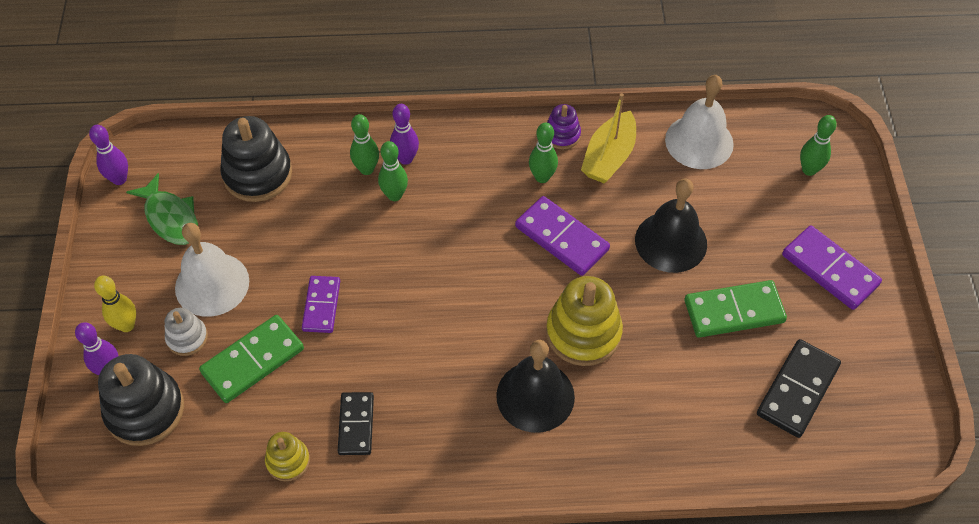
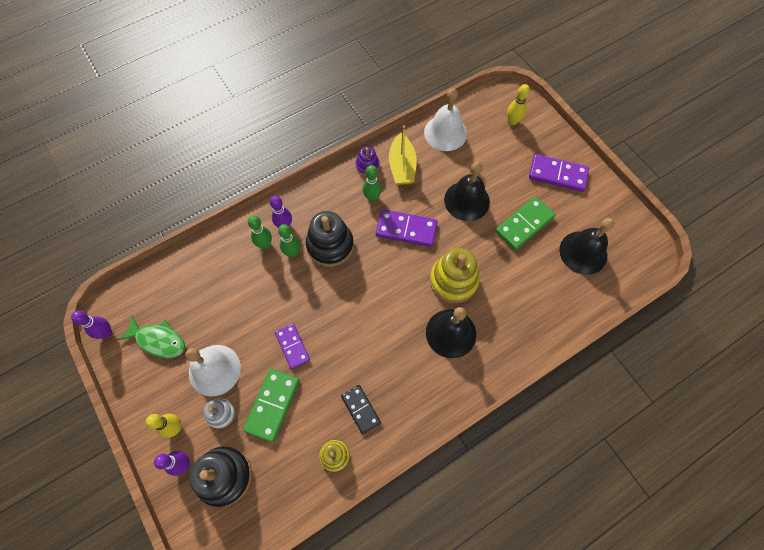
camera: 30 degrees left, 10 degrees up
(257, 174) = (197, 282): black stacking toy -> black stacking toy (330, 245)
(797, 390) = (583, 252): black domino -> black bell
(809, 170) = (512, 121): green bowling pin -> yellow bowling pin

